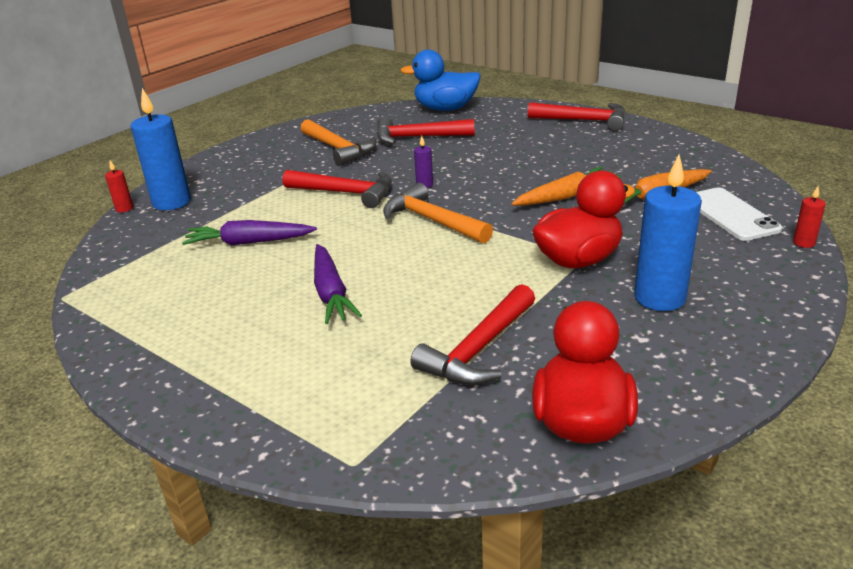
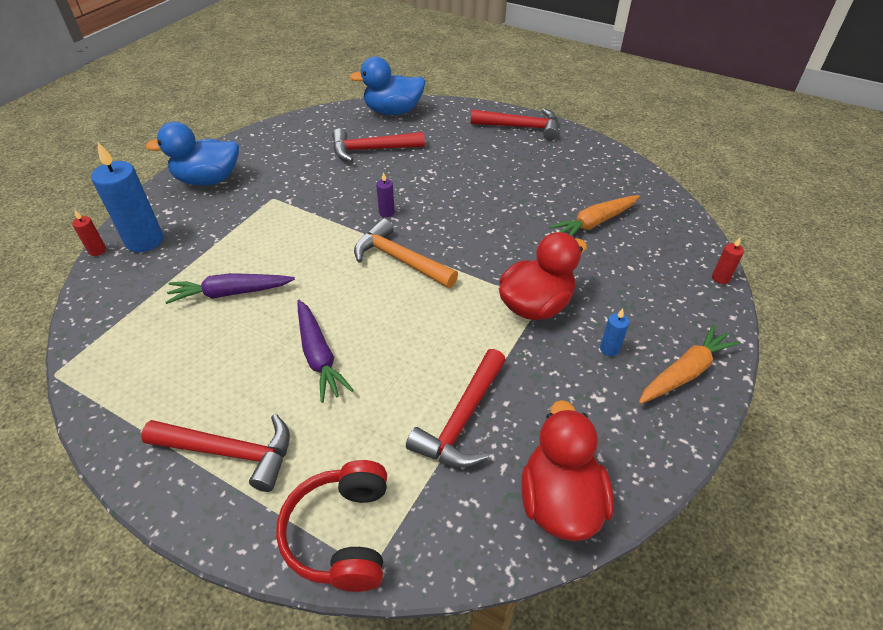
camera: 10 degrees left, 15 degrees up
(244, 159) = (208, 180): none -> blue duck
(328, 435) = (342, 534): none -> red headphones
(338, 149) = (298, 166): orange hammer -> none
(345, 193) = (314, 225): red hammer -> red hammer (230, 452)
(566, 196) = (516, 225): orange carrot -> orange carrot (685, 372)
(659, 298) = (609, 349): blue candle -> blue candle, size x0.45
(730, 214) = (658, 245): white phone -> none

